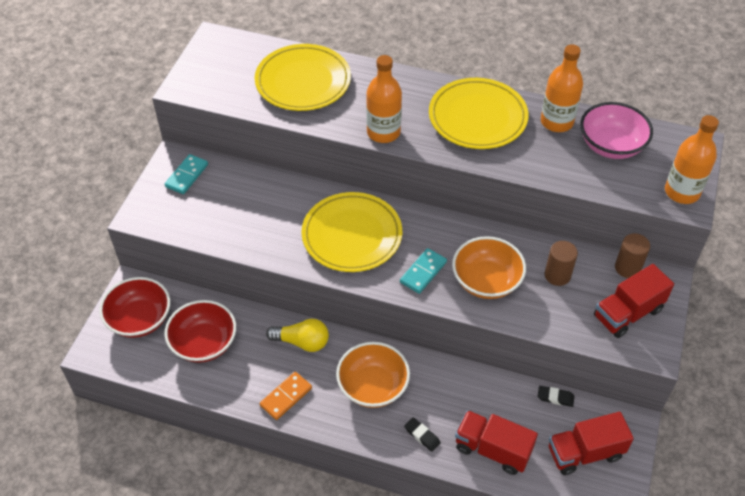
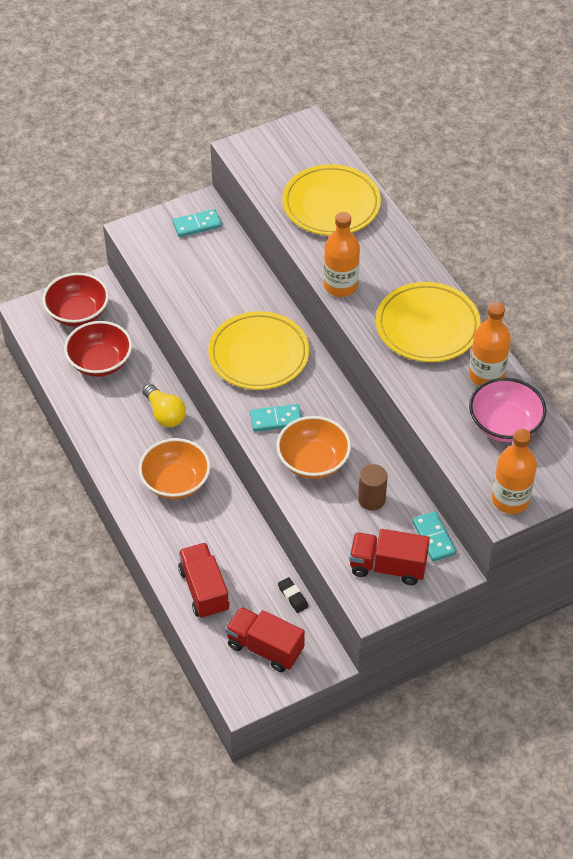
camera: 45 degrees right, 0 degrees up
(286, 397) = (111, 441): orange domino -> none
(422, 435) = (168, 540): black eraser -> none
(627, 268) = (433, 538): brown cylinder -> turquoise domino

